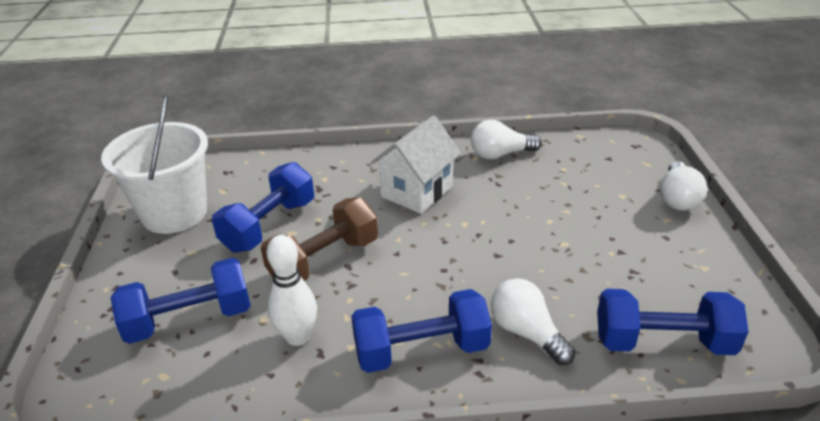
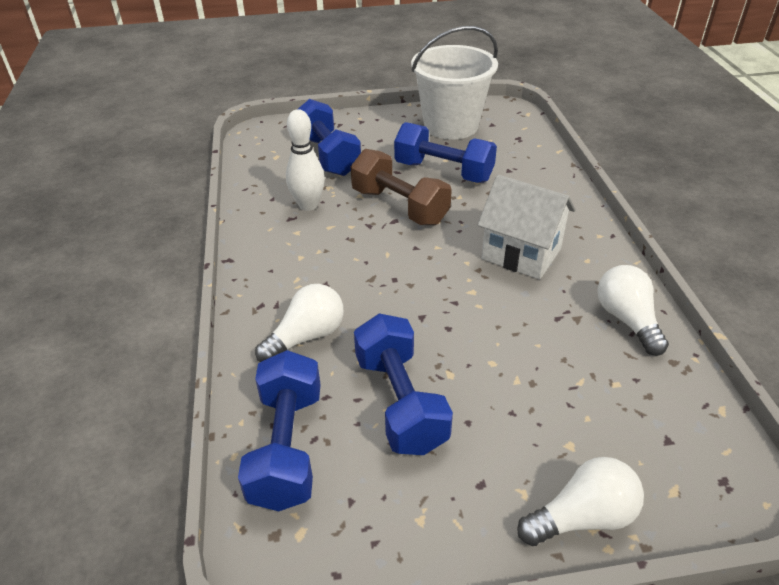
camera: 85 degrees right, 5 degrees up
(421, 350) = (289, 270): blue dumbbell -> blue dumbbell (400, 402)
(677, 198) = (582, 517): white light bulb -> white light bulb turned 150 degrees clockwise

